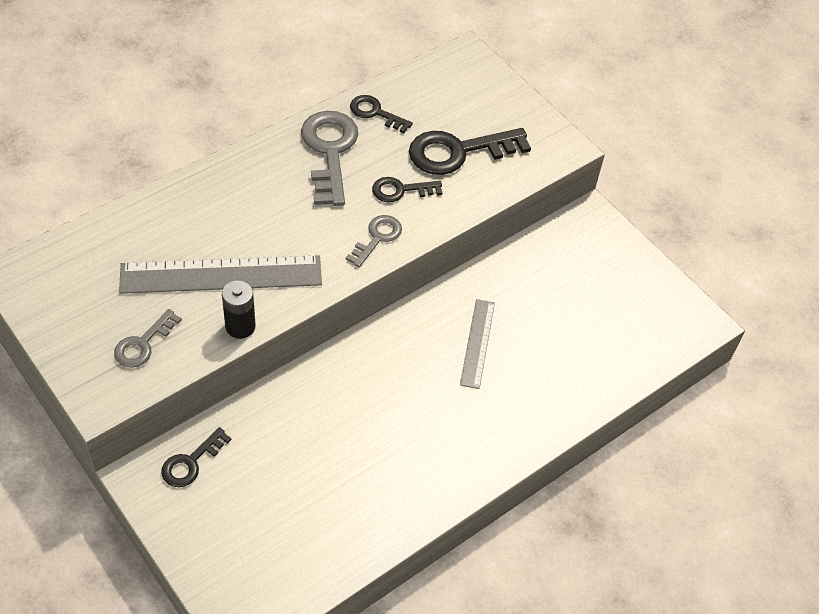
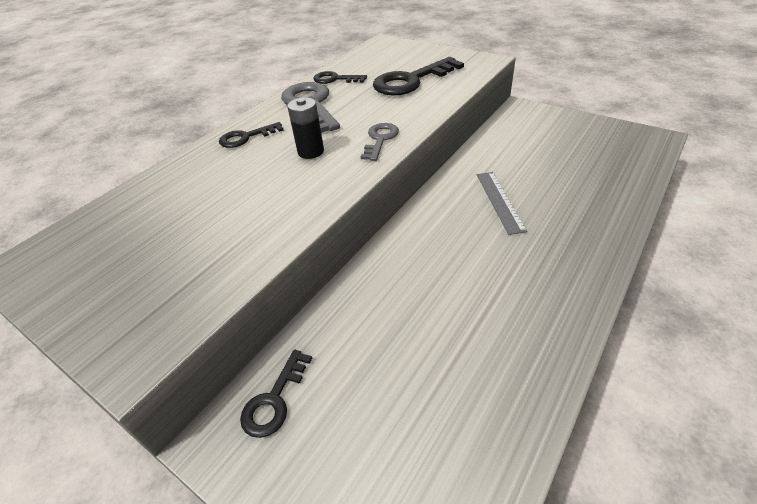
camera: 10 degrees left, 10 degrees down
(143, 344) = (177, 283): grey key -> none
(221, 274) = (247, 202): grey ruler -> none
(240, 326) = (282, 235): black battery -> black battery (311, 152)
(400, 190) = (381, 109): black key -> black key (246, 137)

